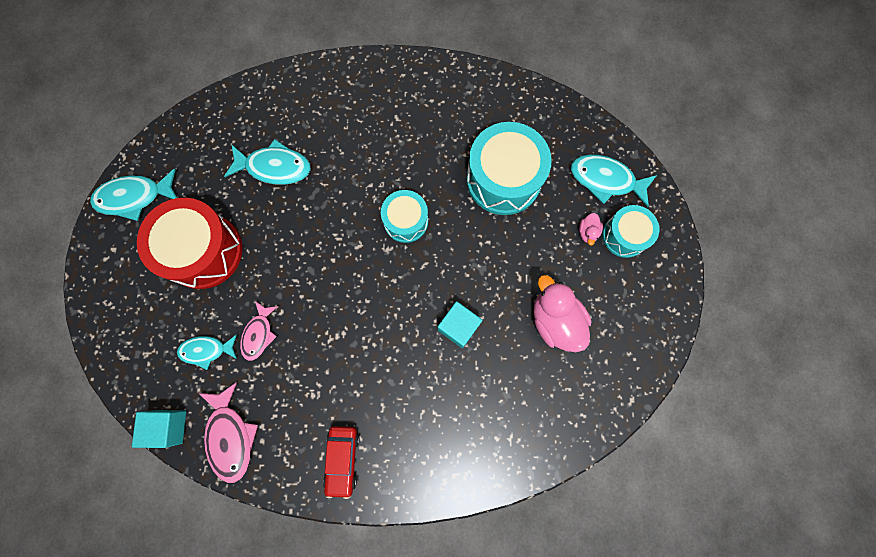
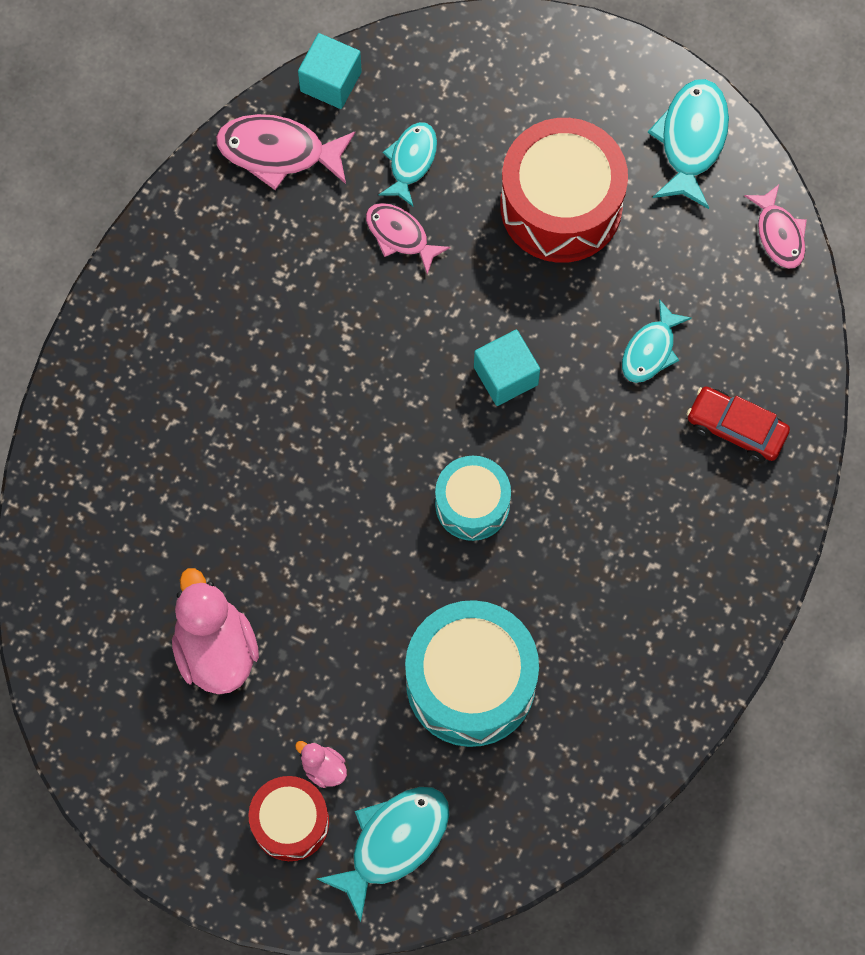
camera: 115 degrees right, 5 degrees down
(178, 130) = (779, 234): none -> pink fish
(274, 167) = (651, 350): turquoise fish -> turquoise fish, size x0.65
(342, 459) = (176, 279): red car -> red car (736, 428)
(458, 326) = (275, 508): turquoise cube -> turquoise cube (505, 376)
(555, 320) = (215, 649): pink duck -> pink duck turned 105 degrees counterclockwise
(624, 235) = (290, 822): turquoise drum -> red drum

